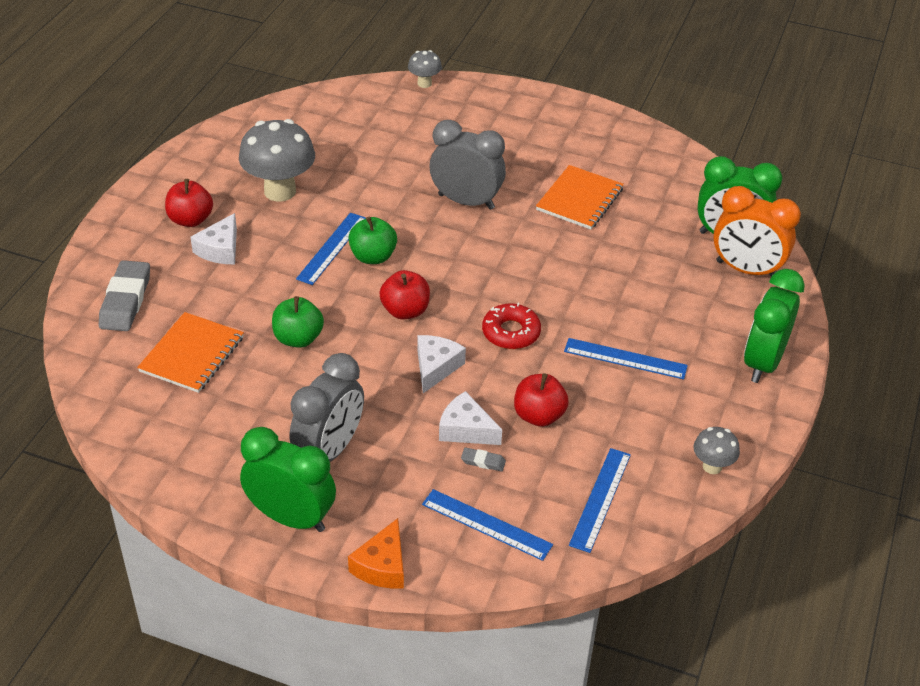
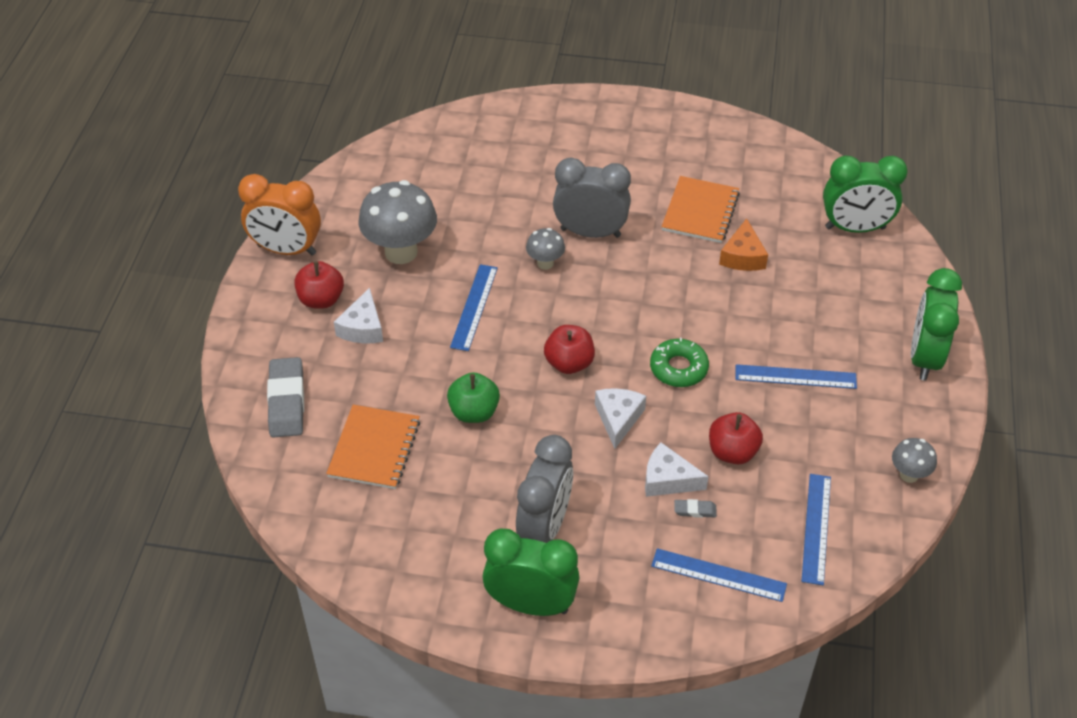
camera: 10 degrees left, 5 degrees up
(373, 257) = (518, 309): green apple -> none
(382, 566) = (634, 637): orange cheese -> orange cheese (743, 256)
(424, 83) = (506, 106): grey mushroom -> grey mushroom (545, 263)
(511, 332) = (678, 368): red donut -> green donut
(746, 270) = (881, 261): orange clock -> orange clock (286, 250)

